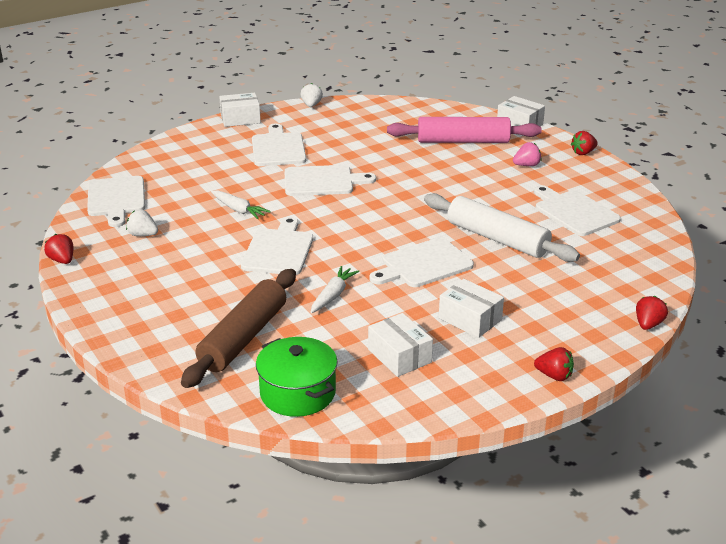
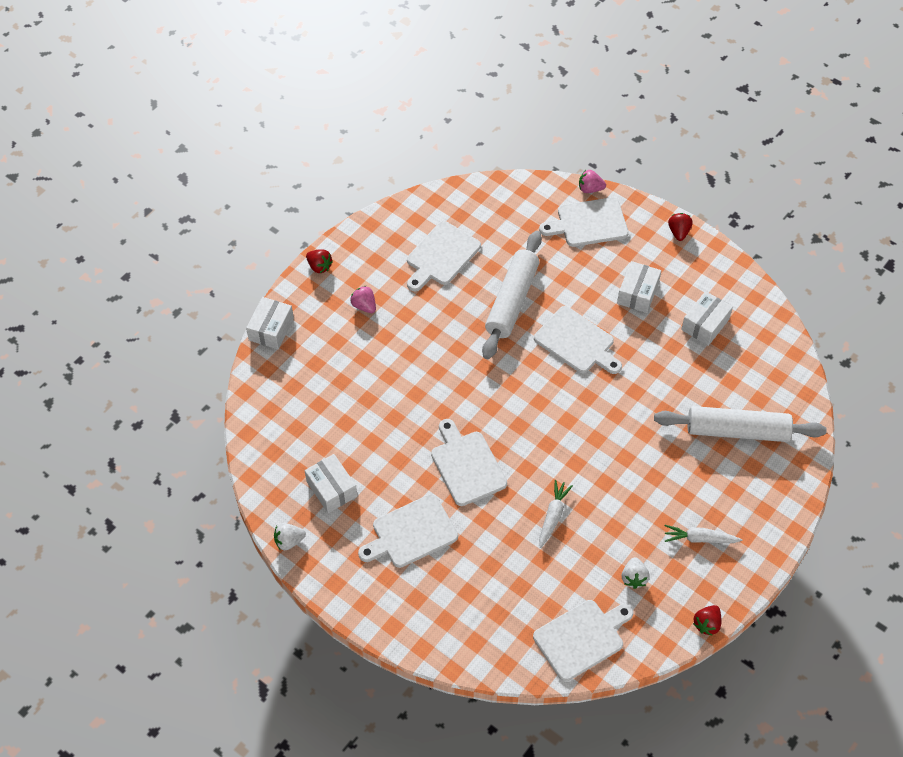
camera: 110 degrees left, 25 degrees up
(240, 119) = (352, 602): white box -> white box (331, 489)
(243, 337) = (737, 431): brown rolling pin -> white rolling pin
(279, 250) = (605, 455): white cutting board -> white cutting board (588, 223)
(298, 393) = (778, 372): green pot -> none
(333, 295) = (652, 391): white carrot -> white carrot (699, 539)
(463, 141) = (330, 369): pink rolling pin -> none
(648, 324) = (590, 189): red strawberry -> pink strawberry

